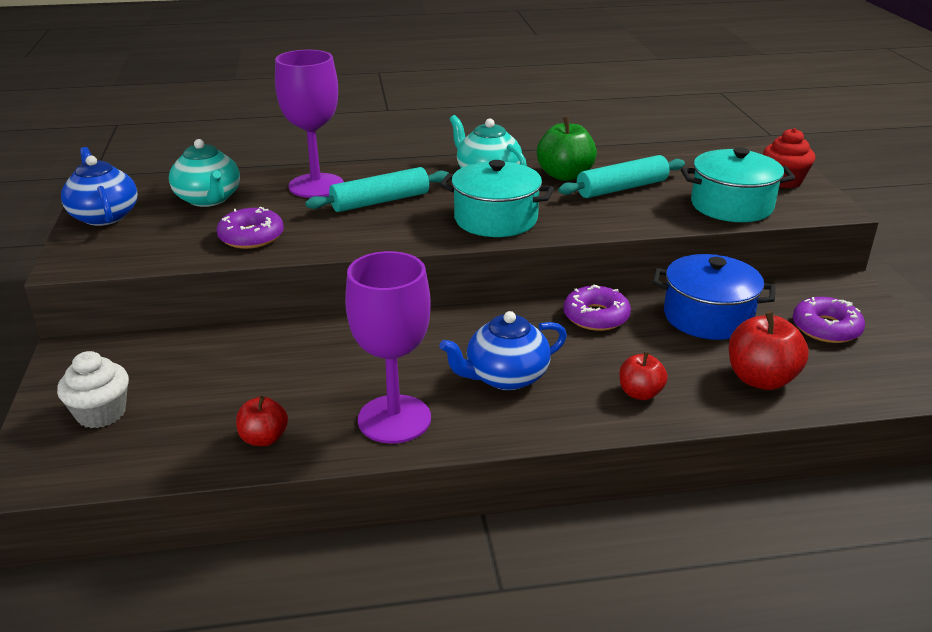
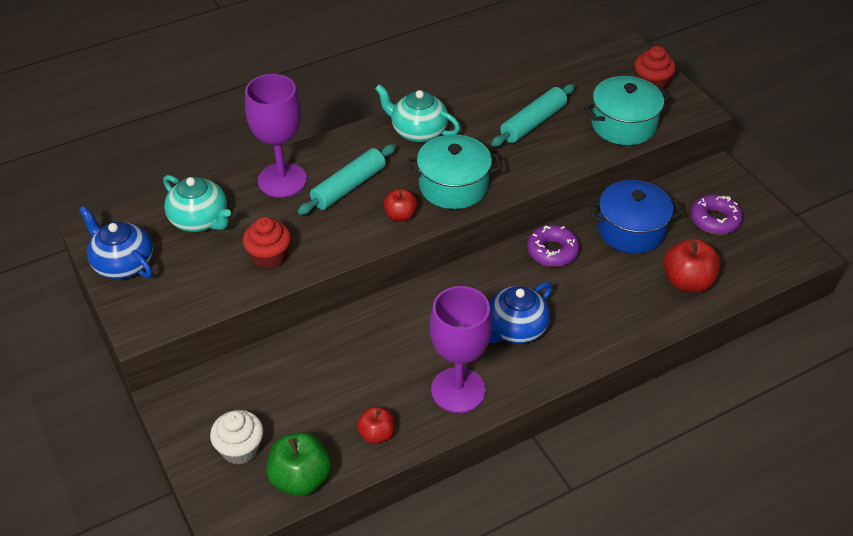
camera: 20 degrees left, 15 degrees up
(251, 237) = (269, 257): purple donut -> red cupcake
(565, 175) = (481, 117): green apple -> green apple (300, 479)
(640, 393) = (613, 317): red apple -> red apple (400, 215)

